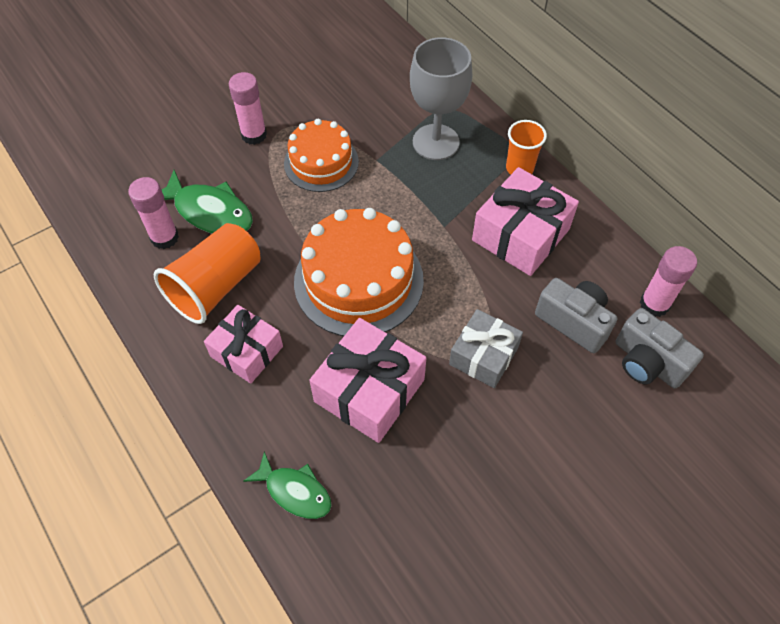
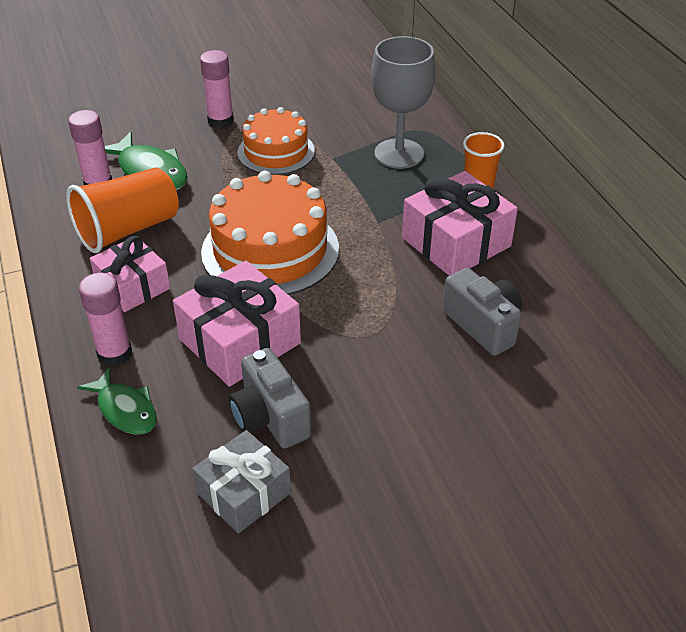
camera: 15 degrees right, 15 degrees down
(483, 356) = (372, 335): grey gift -> grey gift (244, 493)
(647, 362) = (552, 376): grey camera -> grey camera (270, 417)
(654, 304) = (581, 327): pink glue stick -> pink glue stick (115, 353)

